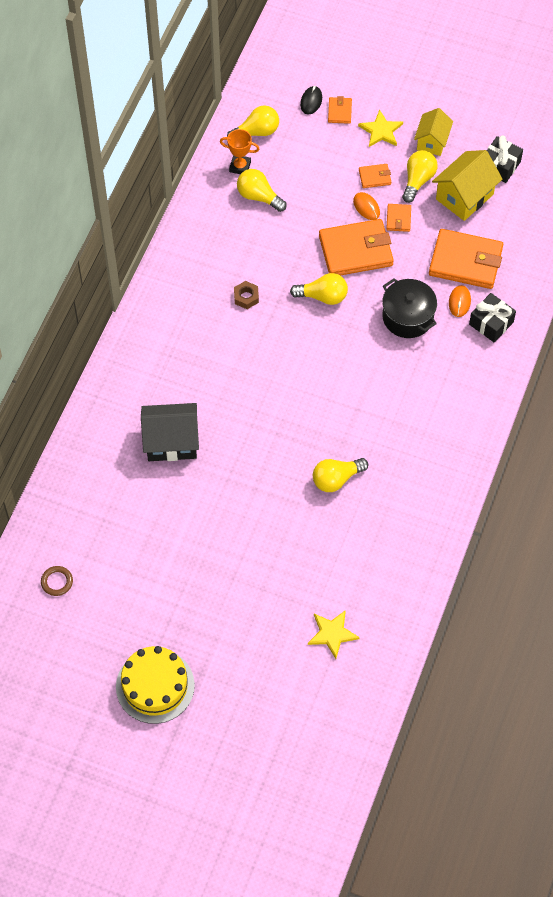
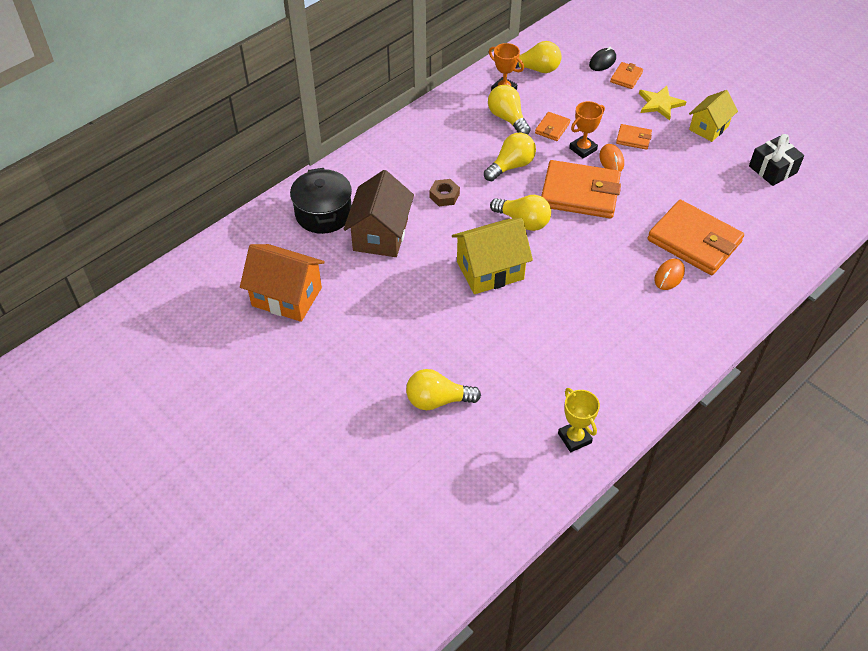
camera: 25 degrees right, 10 degrees down
(57, 582) = (79, 385): brown ring -> none
(155, 686) = (99, 541): yellow cake -> none
(171, 442) = (286, 297): black house -> orange house
(214, 355) = (380, 235): none -> brown house
(332, 634) = (333, 571): yellow star -> none
(337, 204) = (583, 149): none -> orange trophy
(398, 219) = (640, 180): orange wallet -> orange wallet (552, 128)
(407, 317) = (604, 270): black pot -> black pot (323, 213)
(418, 180) = (677, 155): yellow light bulb -> yellow light bulb (511, 166)
(449, 467) = (574, 438): none -> yellow trophy
(464, 197) = (721, 184): yellow house -> yellow house (490, 270)
(491, 323) = (695, 308): black gift -> none

